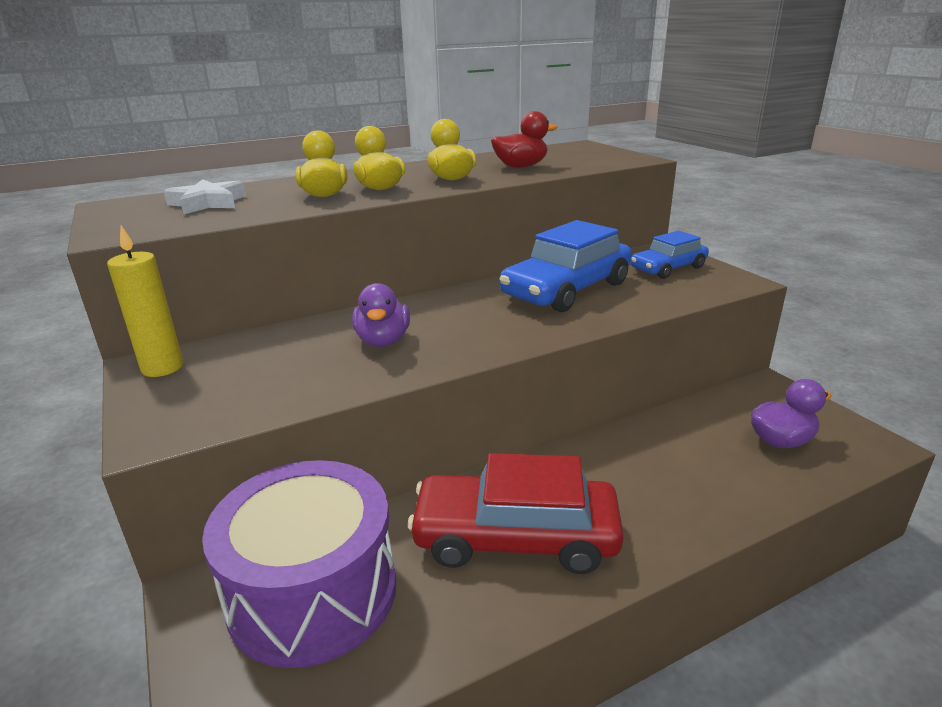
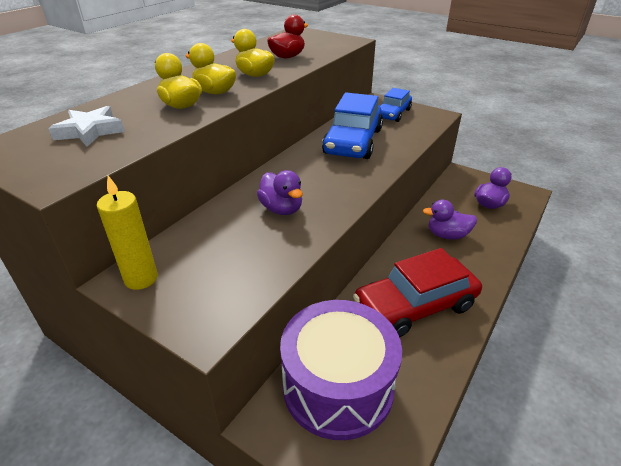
camera: 30 degrees left, 10 degrees up
(661, 462) = (447, 235): none -> purple duck

